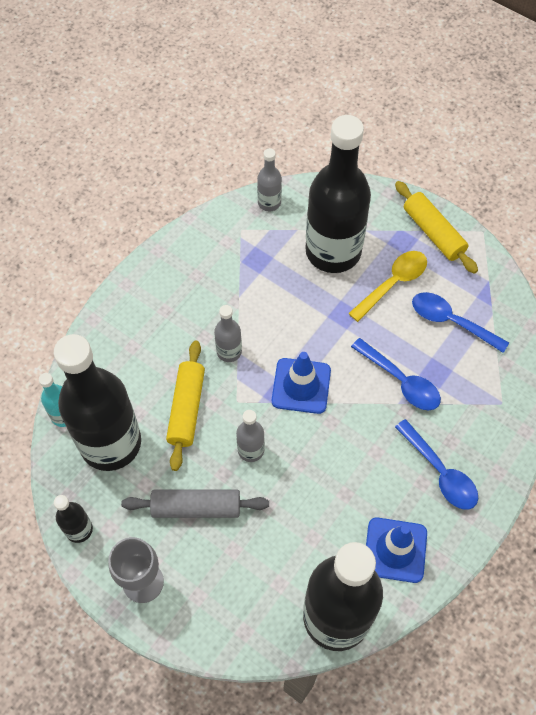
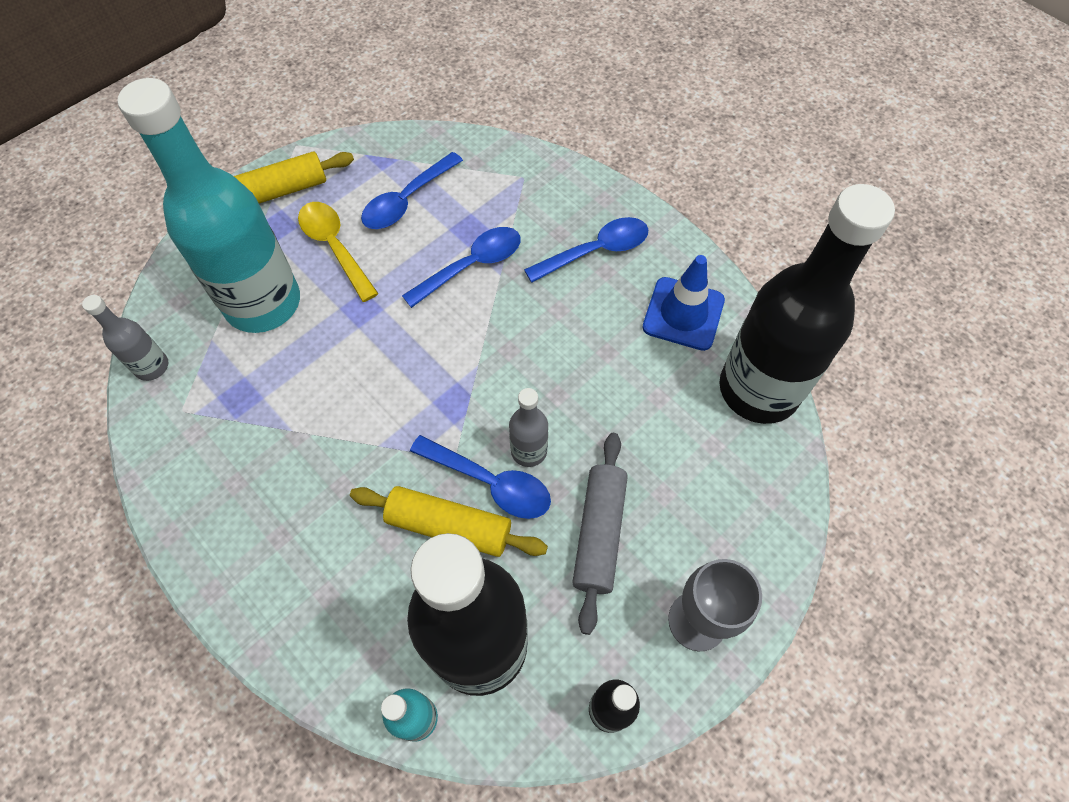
camera: 80 degrees left, 0 degrees up
(222, 429) = (490, 483): none -> blue spoon
(229, 351) = (375, 456): grey bottle -> none
(301, 386) = (450, 375): blue traffic cone -> none
(333, 251) = (263, 303): black bottle -> turquoise bottle

